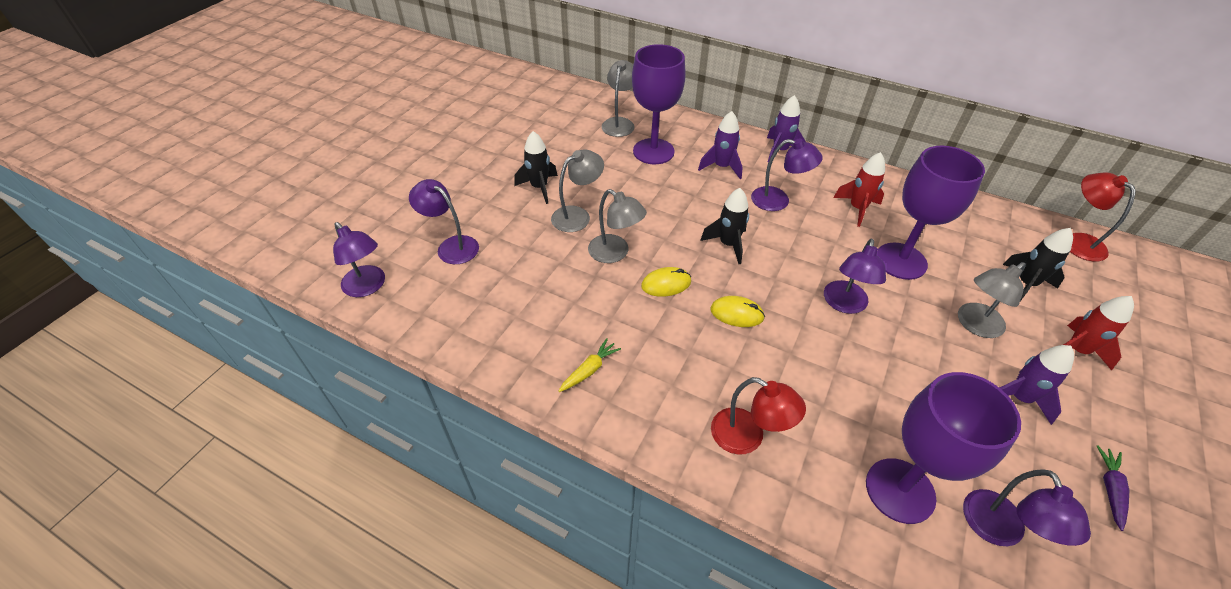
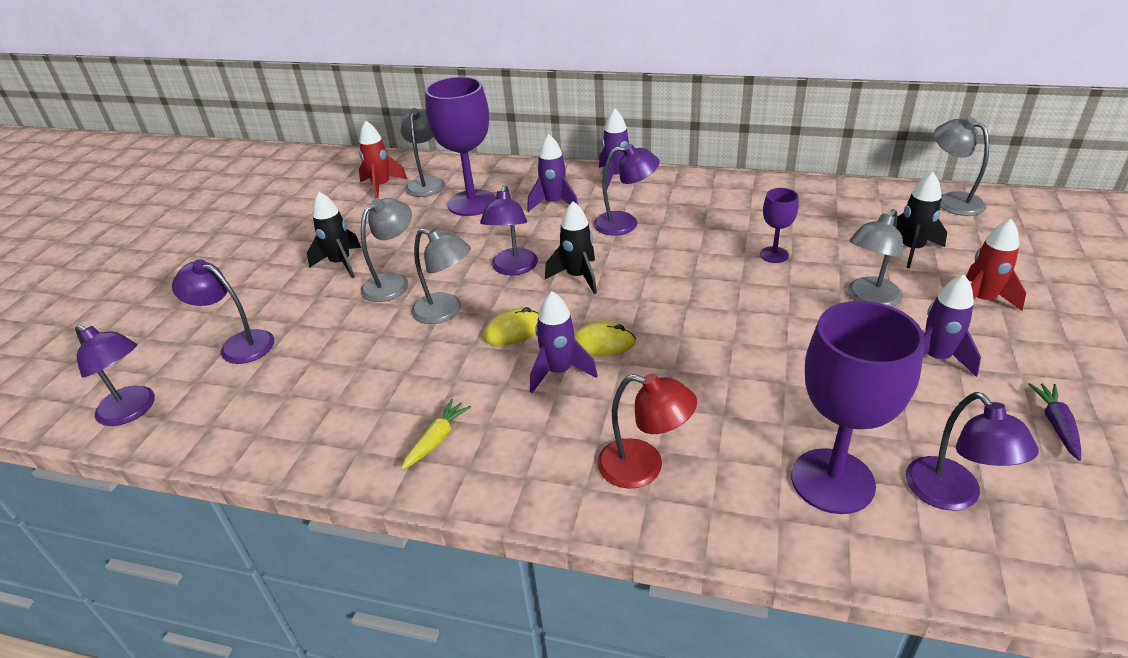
camera: 10 degrees left, 10 degrees down
(696, 332) = (559, 372): none -> purple rocket
(844, 304) = (723, 308): purple lamp -> purple lamp (513, 268)
(857, 209) = (714, 215): red rocket -> red rocket (381, 186)
(900, 261) = (774, 255): purple goblet -> purple goblet, size x0.49
(1077, 241) = (951, 201): red lamp -> grey lamp

